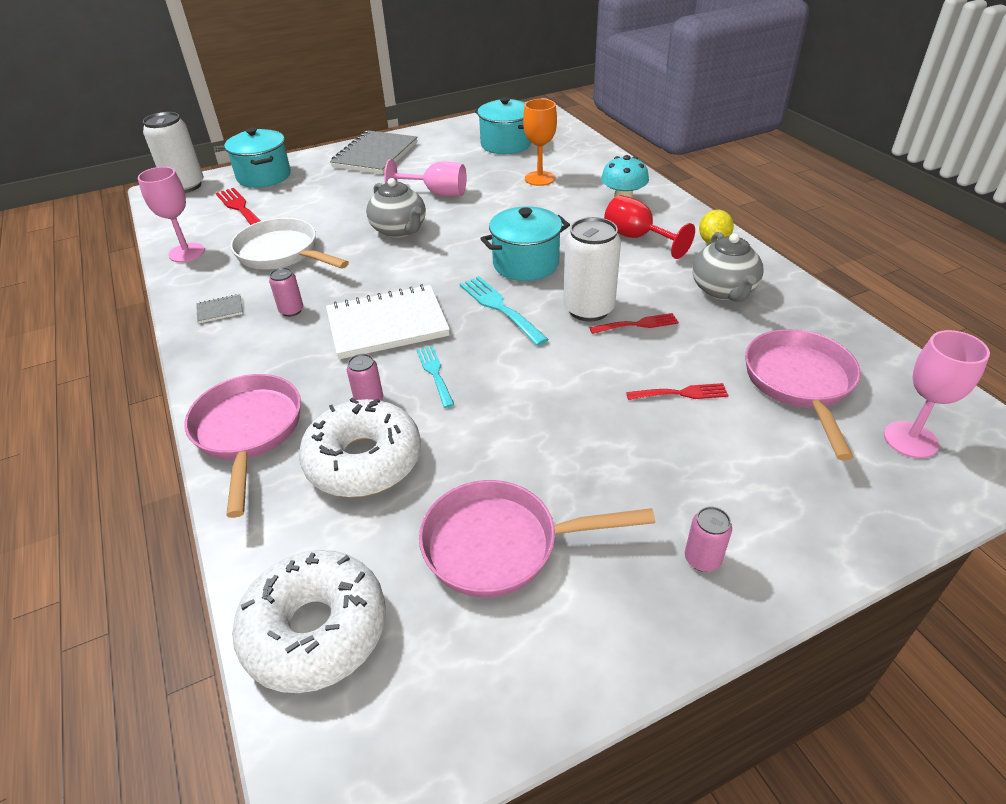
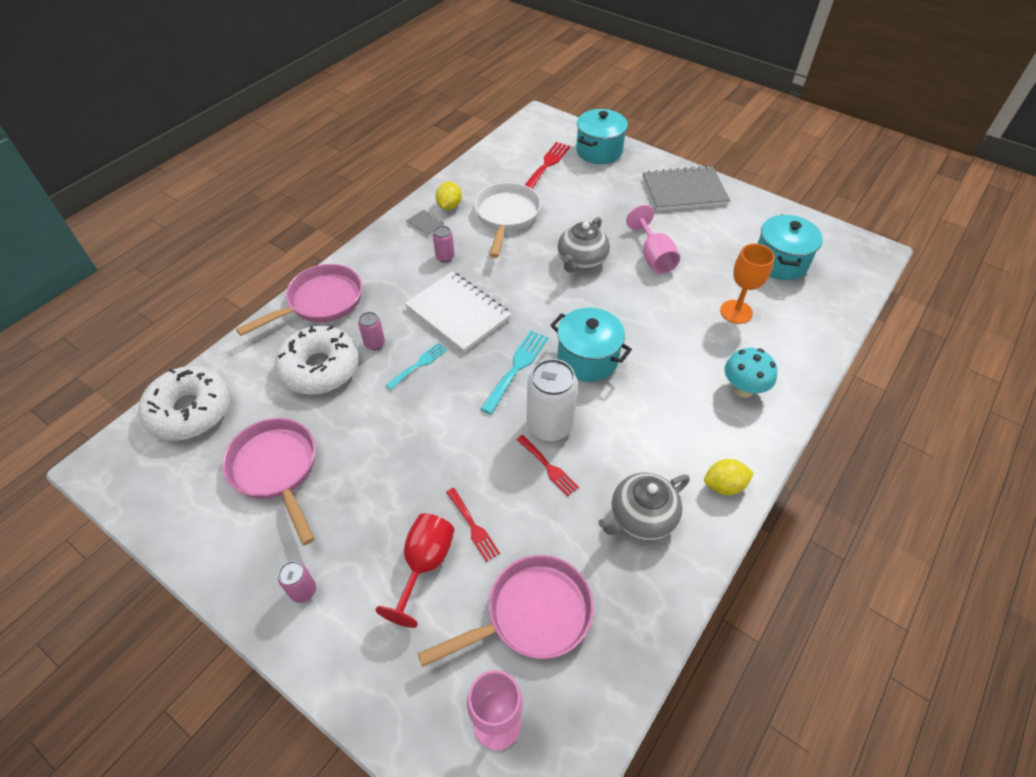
camera: 60 degrees right, 10 degrees up
(185, 186) = (555, 123): white can -> none
(186, 253) = (476, 172): pink goblet -> none
(214, 285) = (449, 206): none -> yellow lemon
(637, 238) = (685, 422): red goblet -> red goblet (424, 564)

